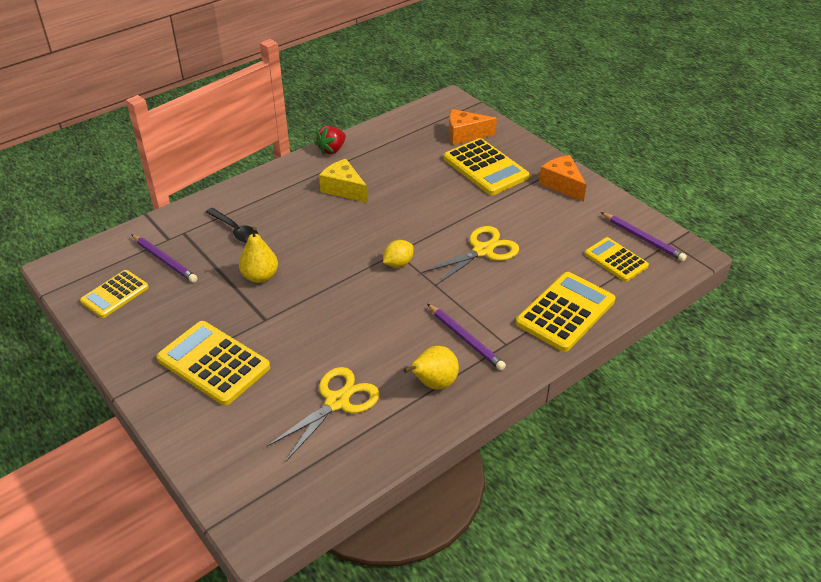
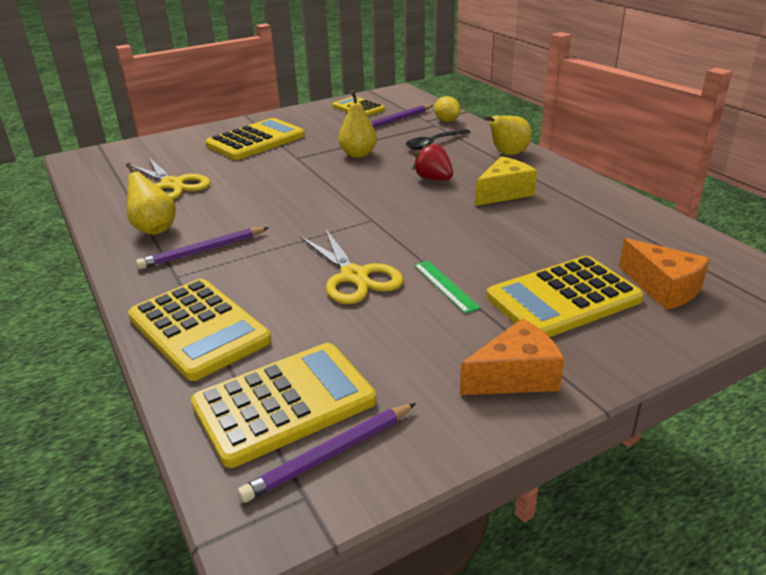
camera: 100 degrees right, 10 degrees down
(265, 188) = (507, 154): none -> yellow pear
(332, 150) = (592, 187): red strawberry -> red strawberry (433, 179)
(398, 263) = (351, 219): yellow lemon -> yellow lemon (446, 121)
(465, 135) = (663, 288): orange cheese -> orange cheese turned 135 degrees clockwise
(483, 211) = (445, 286): none -> green ruler
(616, 260) = (284, 403): yellow calculator -> yellow calculator, size x1.60

